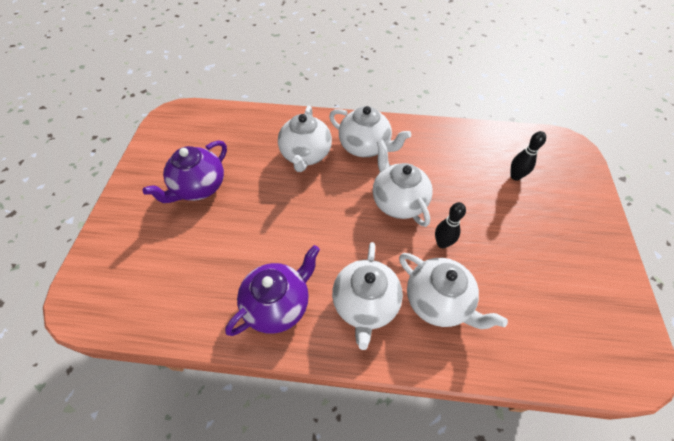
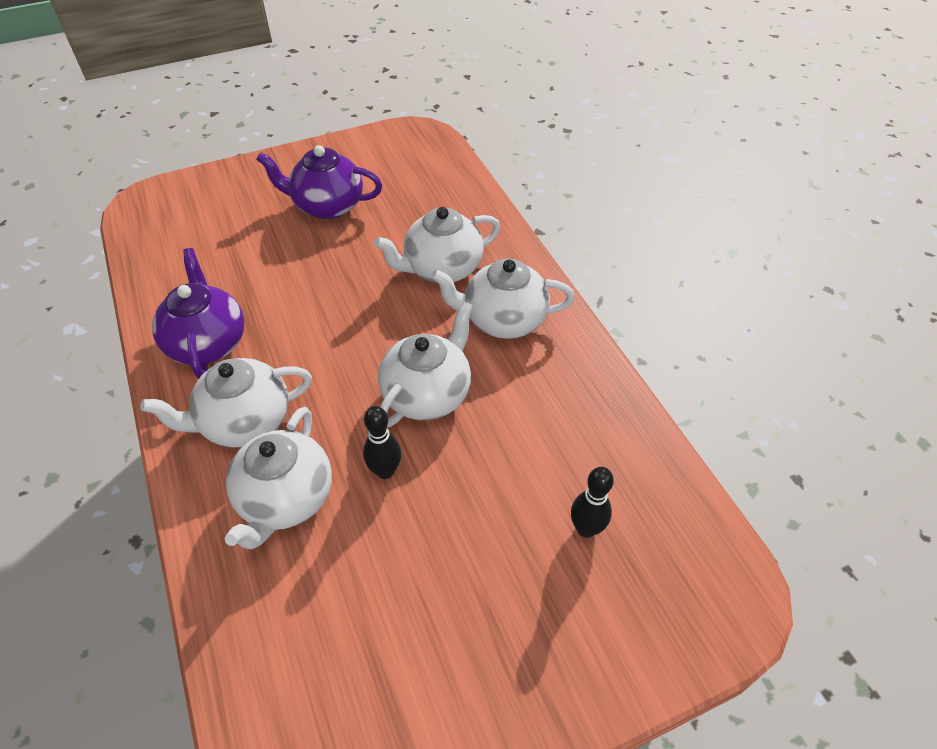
camera: 60 degrees right, 5 degrees down
(278, 305) = (208, 343): purple teapot -> purple teapot turned 120 degrees counterclockwise
(365, 147) = (503, 320): white teapot -> white teapot turned 90 degrees clockwise

